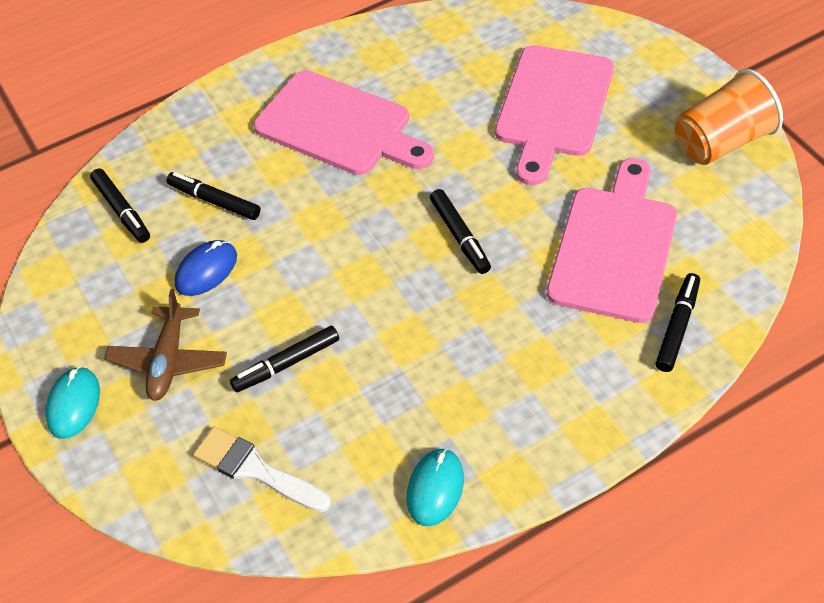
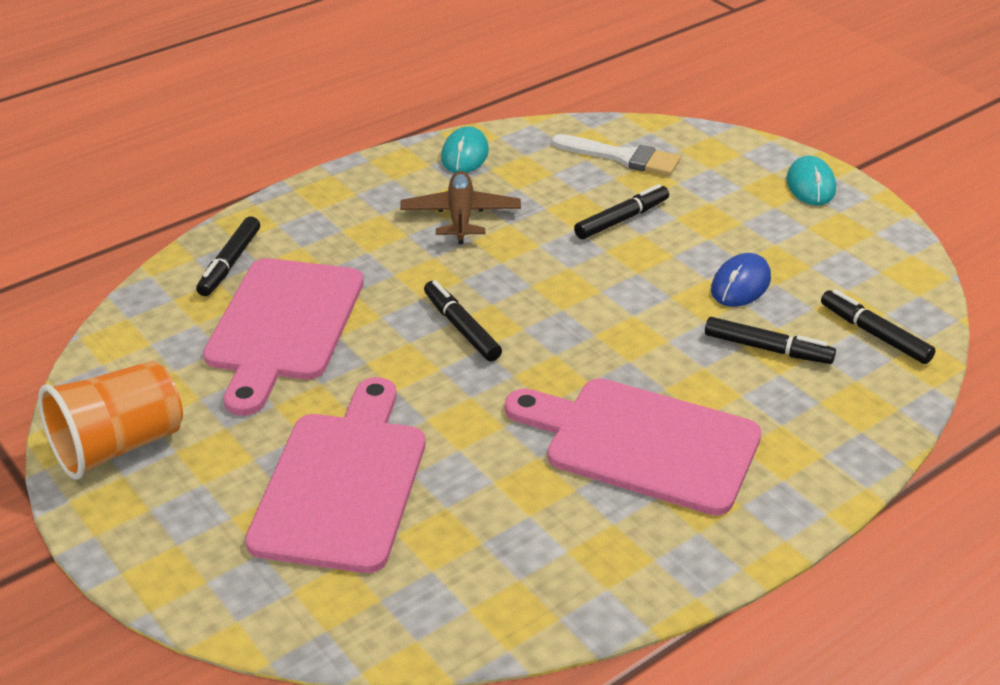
camera: 170 degrees right, 15 degrees down
(168, 360) = (739, 216): brown plane -> brown plane (460, 216)

